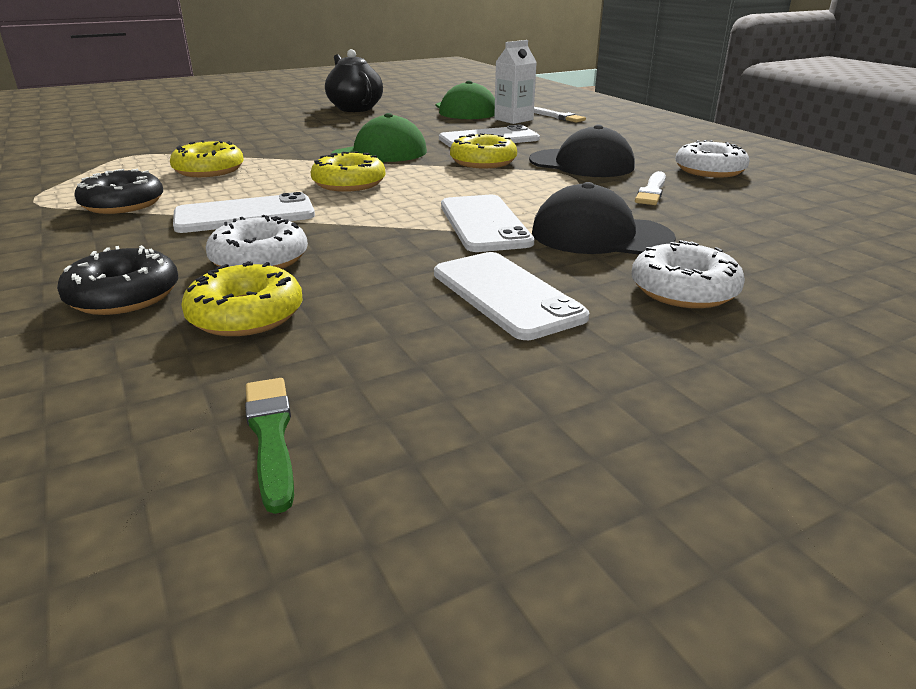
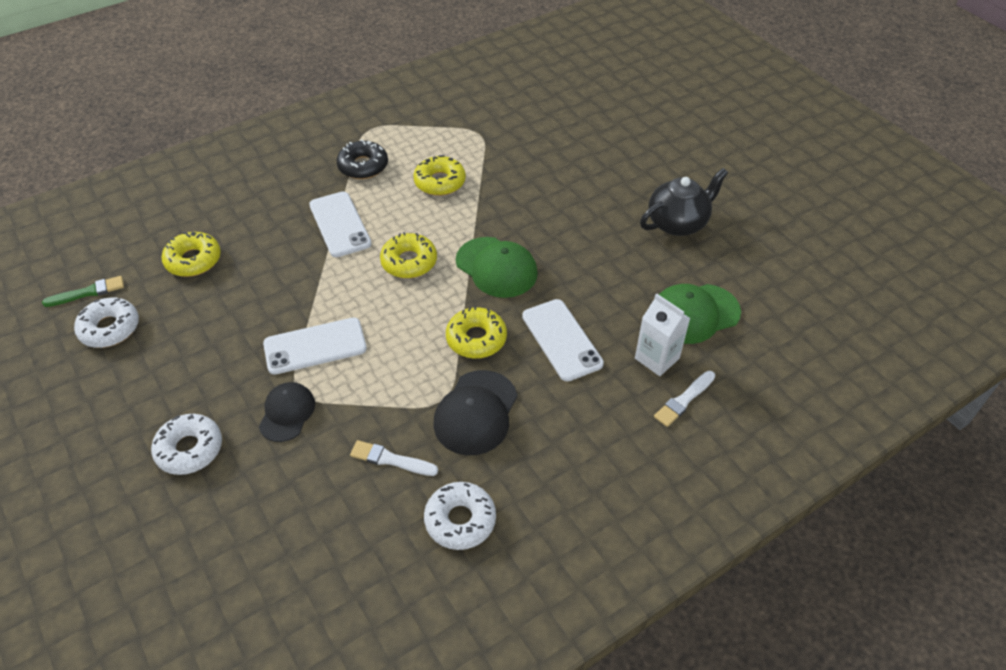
camera: 85 degrees right, 20 degrees up
(124, 296) = (223, 212): black donut -> none
(259, 259) = (264, 248): white donut -> white donut (110, 328)
(506, 295) = (198, 361): white phone -> none
(600, 235) = (287, 413): black cap -> black cap, size x0.67

